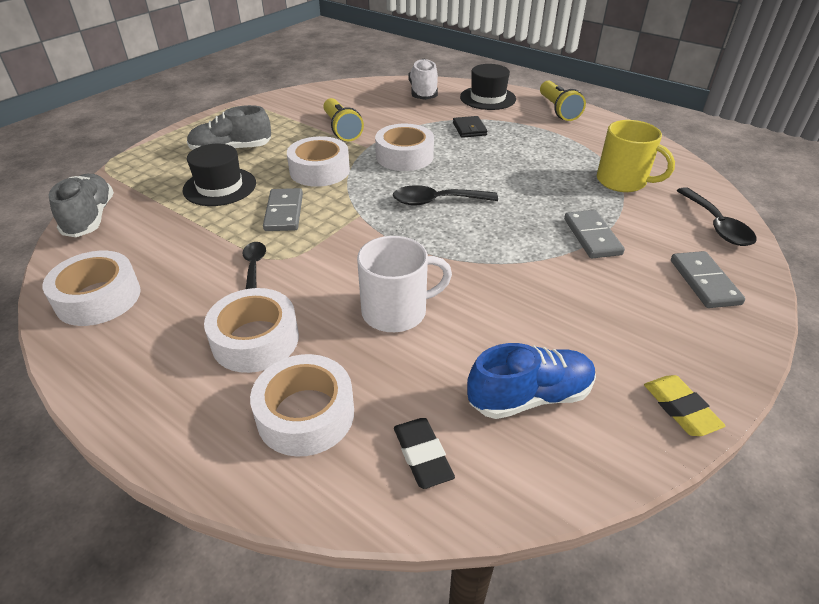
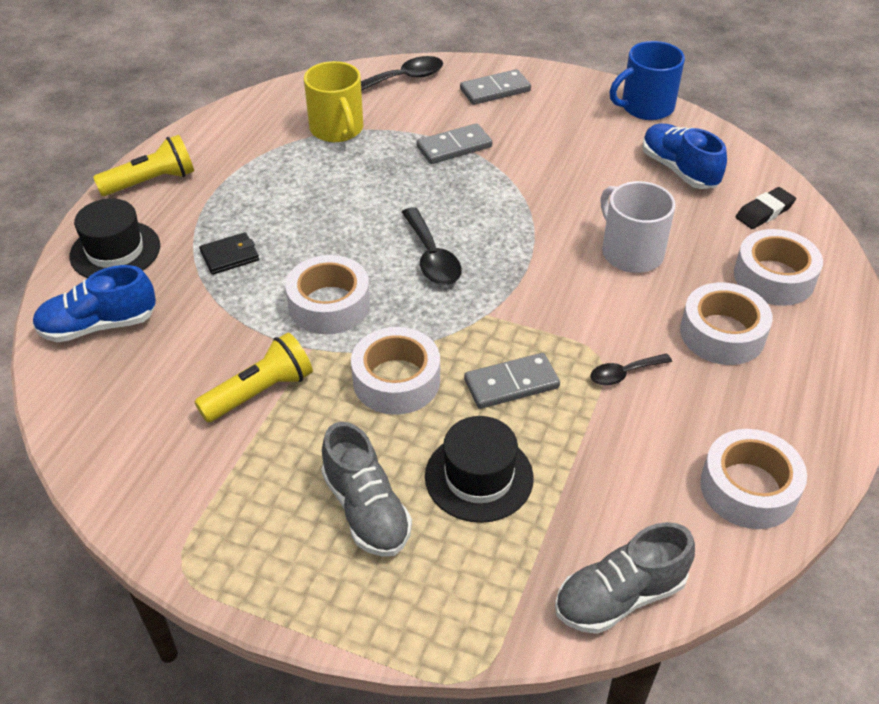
camera: 105 degrees left, 5 degrees up
(423, 92) = (99, 325): white shoe -> blue shoe
(623, 181) = (337, 129): yellow mug -> yellow mug turned 135 degrees clockwise
(680, 408) = (645, 107): yellow eraser -> blue mug

